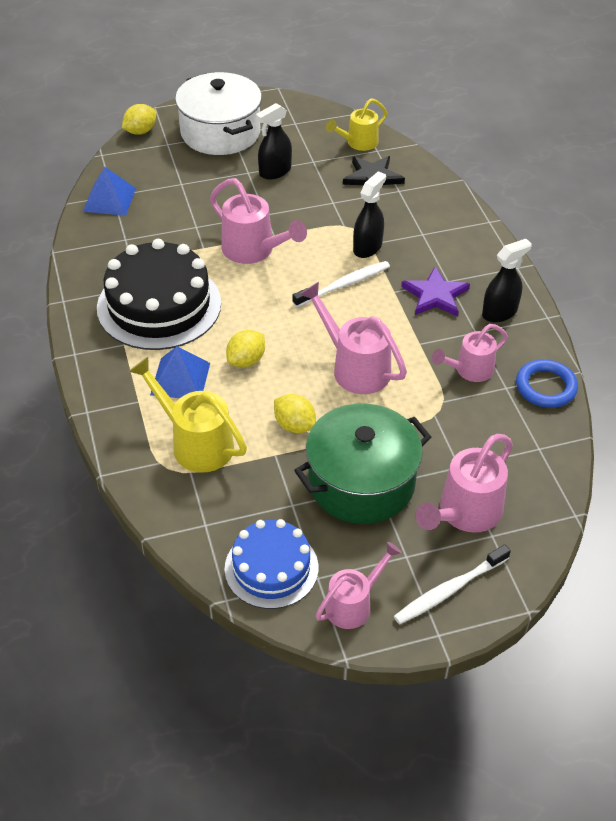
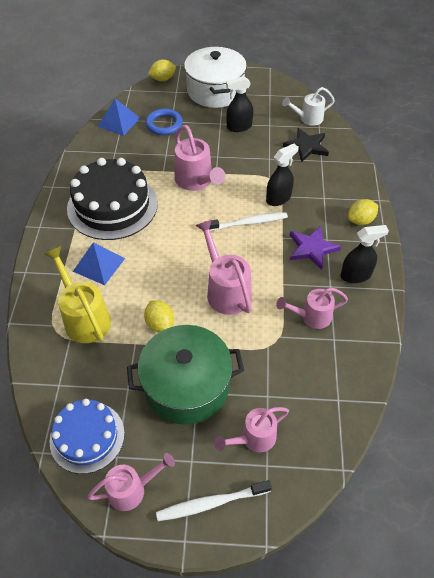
camera: 20 degrees right, 5 degrees up
(246, 360) = (151, 263): yellow lemon -> yellow lemon (360, 220)
(358, 143) = (308, 118): yellow watering can -> white watering can
(464, 513) = (253, 438): pink watering can -> pink watering can, size x0.67
(546, 387) = (366, 348): blue ring -> blue ring (164, 124)

